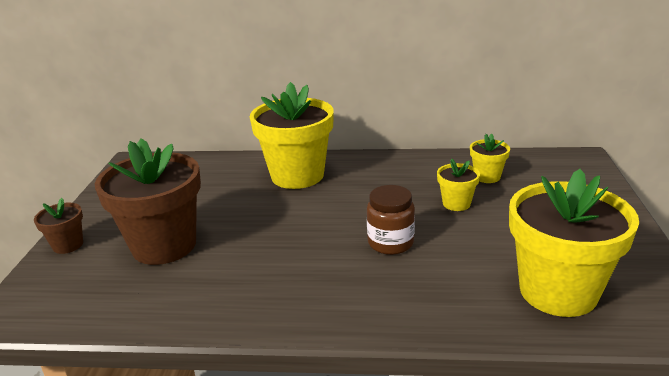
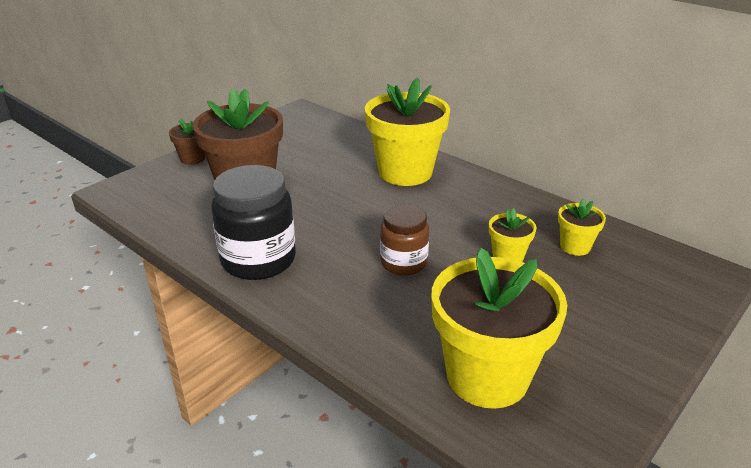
camera: 35 degrees right, 5 degrees up
(265, 301) = (258, 260): none -> black jar

